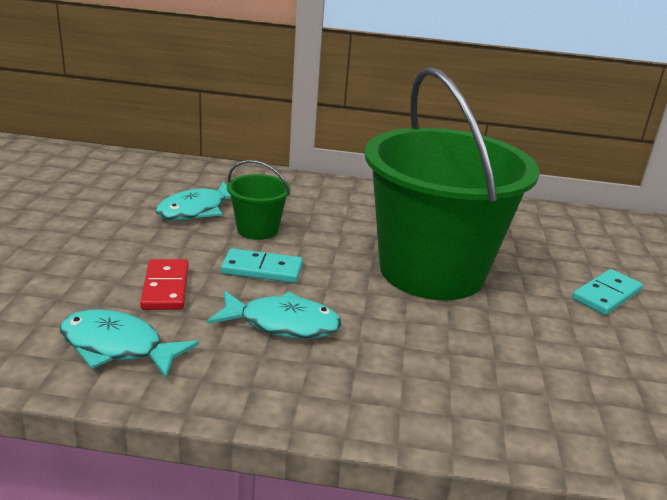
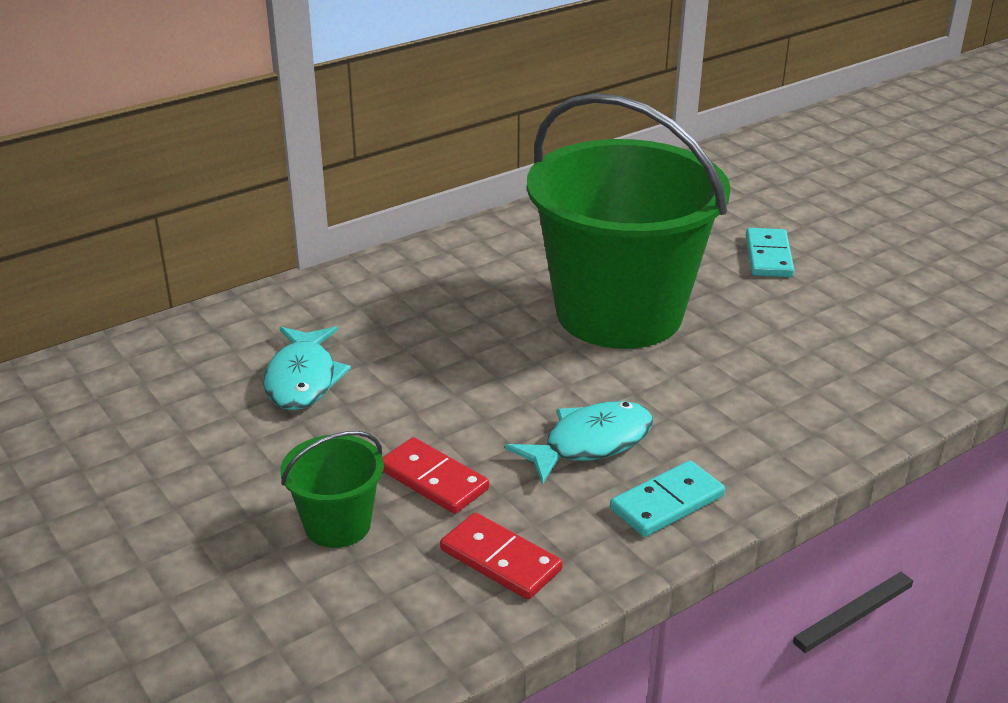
camera: 40 degrees left, 5 degrees up
(118, 347) = (500, 560): turquoise fish -> red domino
(257, 230) = (403, 364): green bucket -> green bucket (337, 525)
(262, 269) = (483, 403): turquoise domino -> turquoise domino (667, 502)

